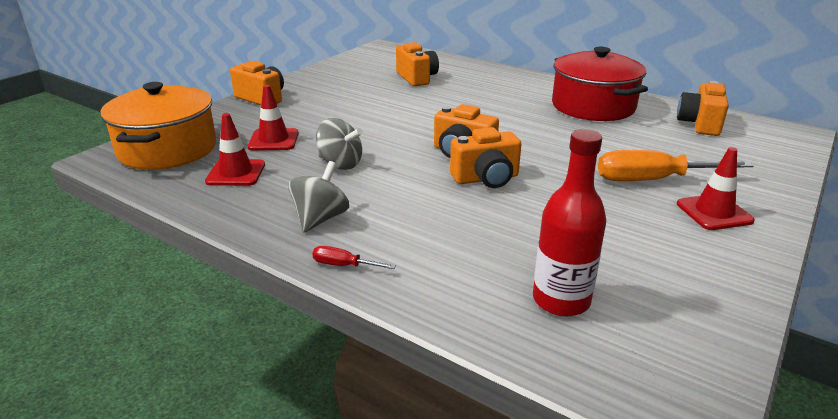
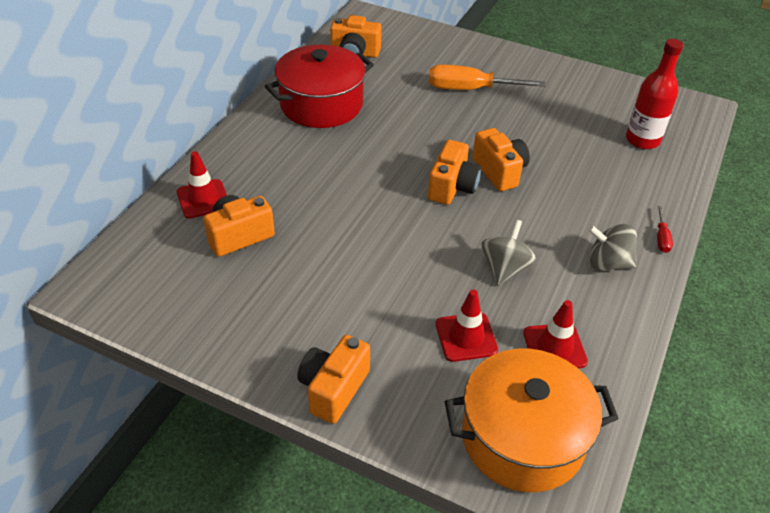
camera: 100 degrees left, 15 degrees up
(652, 180) = (470, 89): orange screwdriver -> orange screwdriver turned 105 degrees clockwise
(714, 212) = (509, 71): red traffic cone -> red traffic cone (203, 199)

